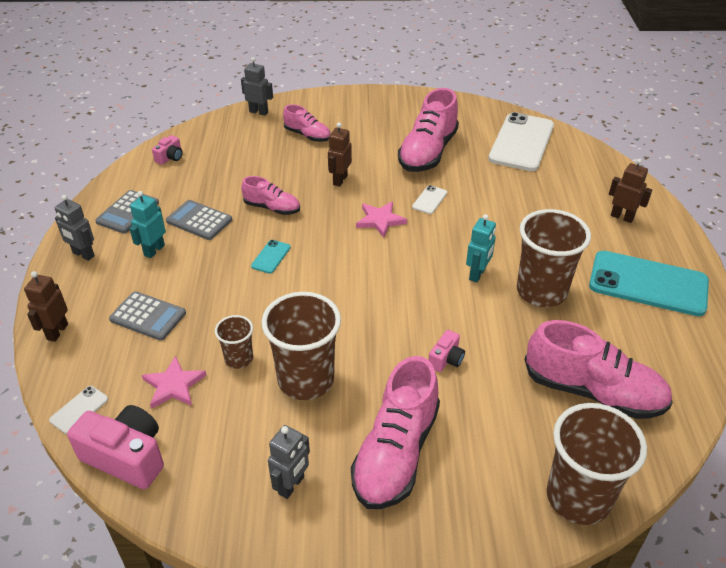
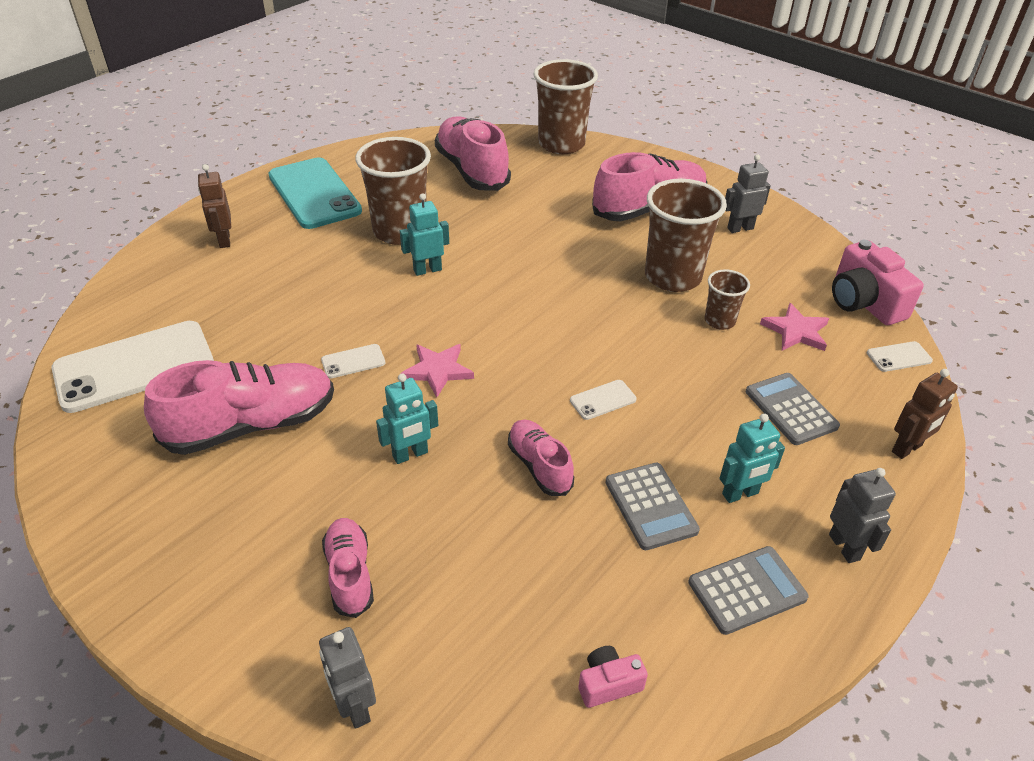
camera: 140 degrees left, 0 degrees up
(271, 257) = (603, 400): turquoise phone -> white phone
(340, 180) = (410, 454): brown robot -> turquoise robot
(446, 359) = (544, 233): pink camera -> none

